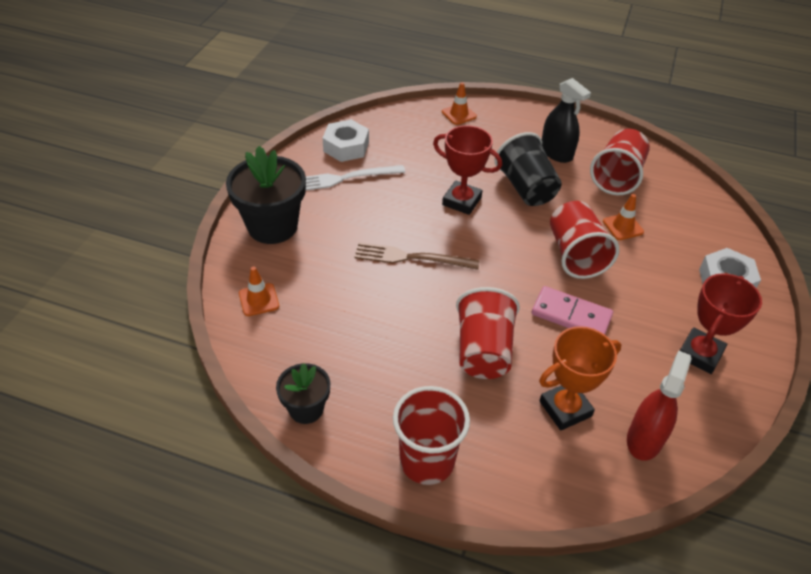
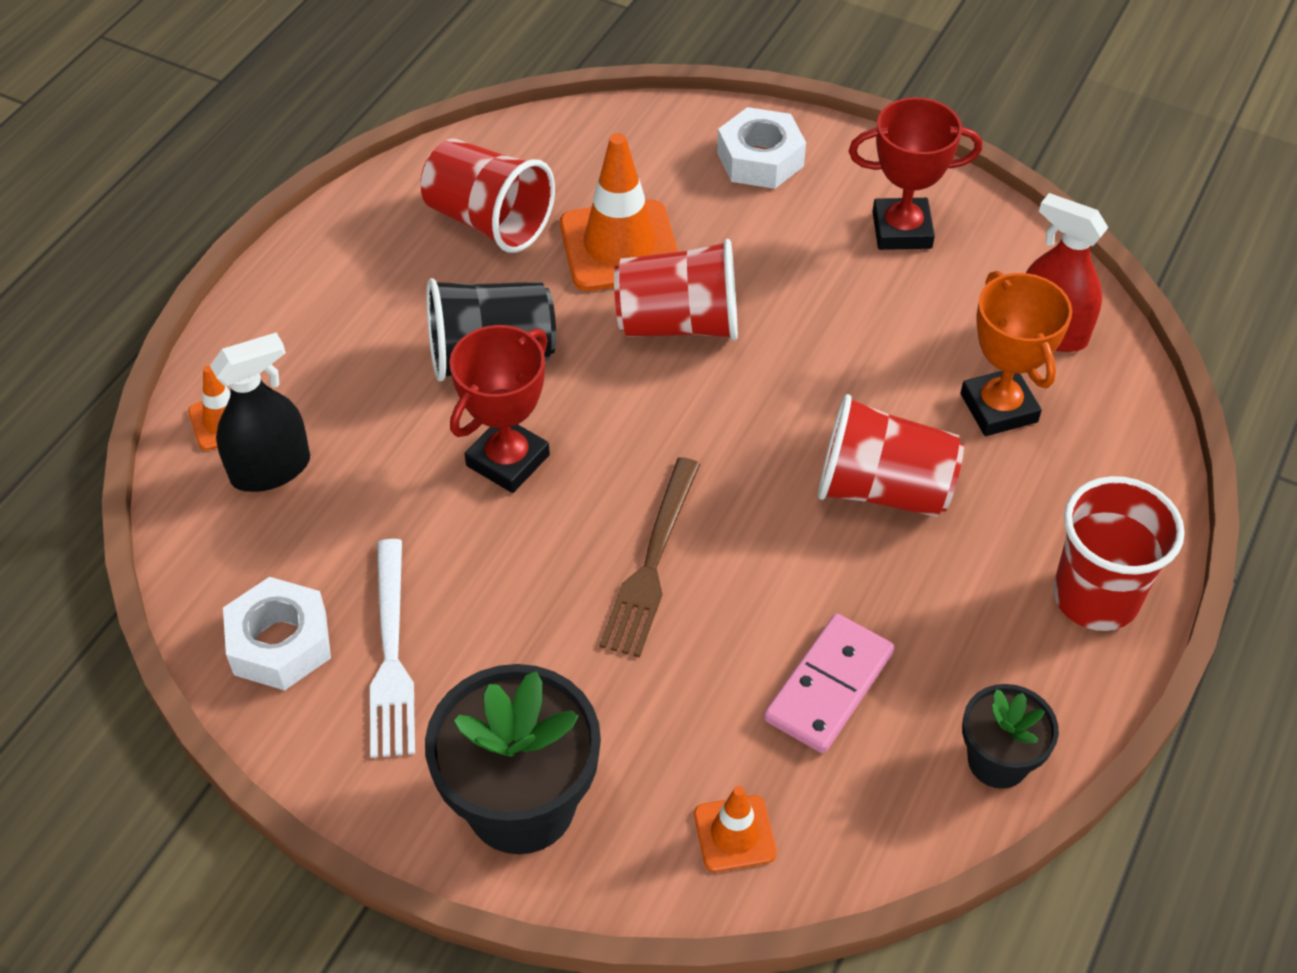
camera: 80 degrees left, 5 degrees up
(556, 153) = (398, 289): black spray bottle -> black spray bottle (270, 469)
(571, 315) = (815, 360): pink domino -> pink domino (829, 686)
(623, 227) = (619, 246): orange traffic cone -> orange traffic cone, size x1.92
(700, 354) = (902, 230): red trophy -> red trophy turned 45 degrees counterclockwise

